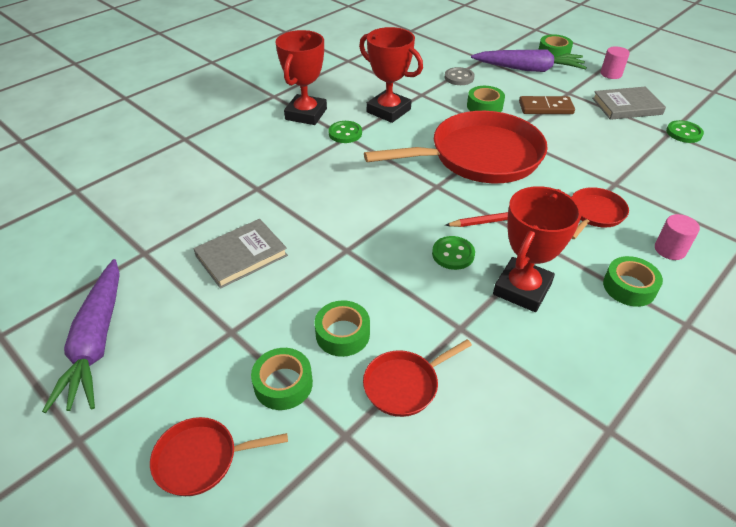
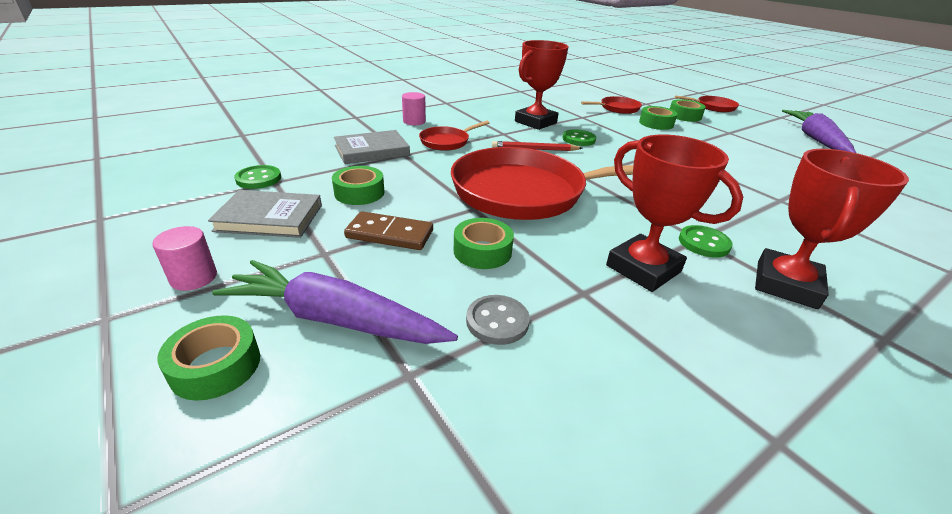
camera: 170 degrees left, 10 degrees down
(241, 256) = (752, 159): grey book -> grey book (372, 150)
(629, 287) = (464, 114): green tape -> green tape (359, 193)

